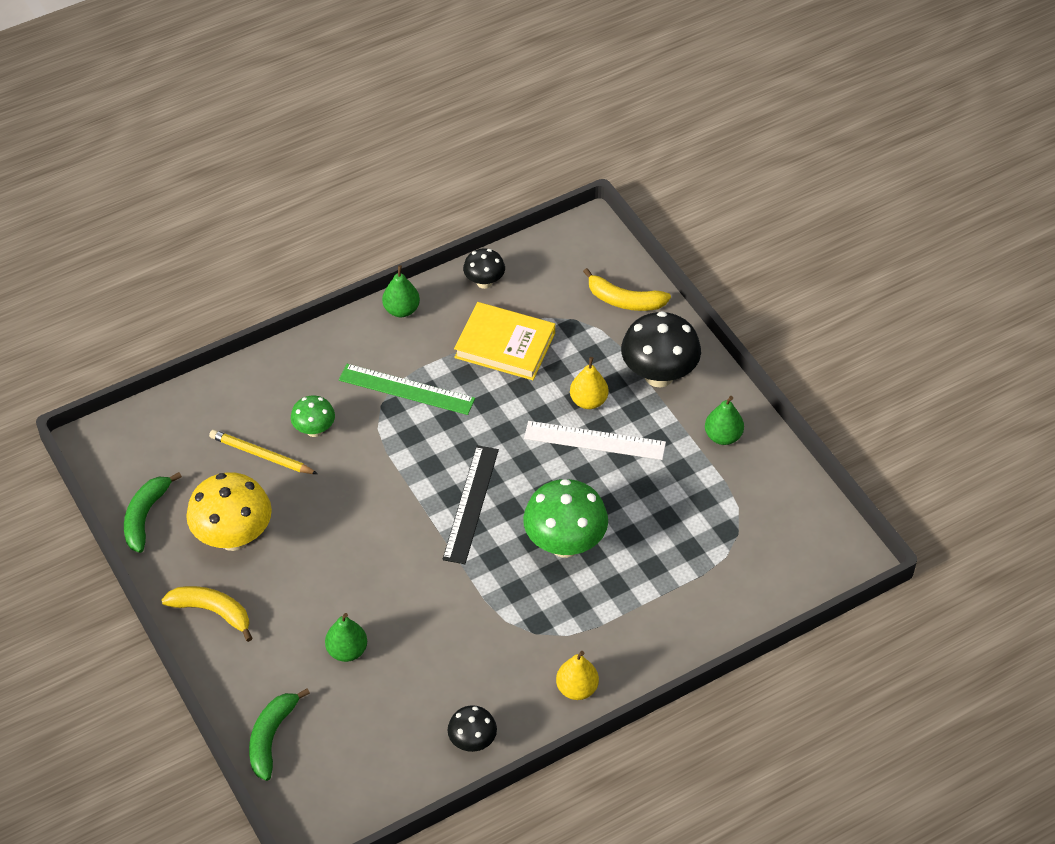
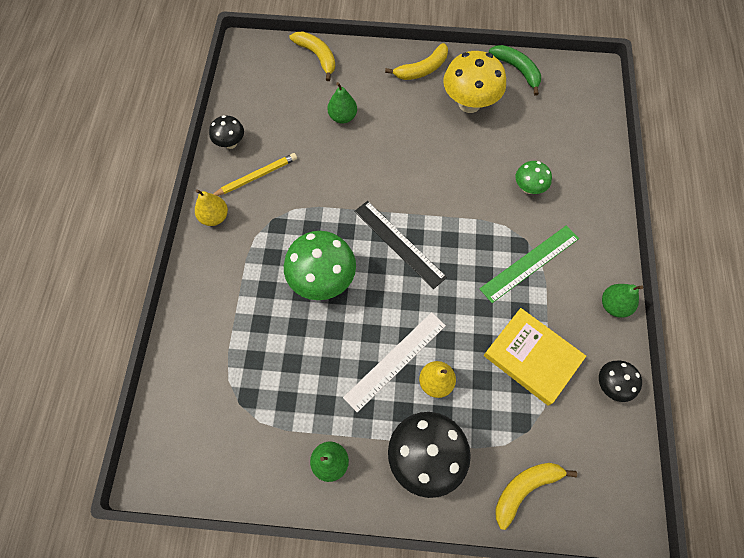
camera: 125 degrees right, 15 degrees up
(261, 455) = (526, 148): yellow pencil -> yellow pencil (256, 176)
(271, 737) = (317, 56): green banana -> yellow banana
(505, 345) = (532, 357): yellow book -> yellow book turned 75 degrees clockwise

